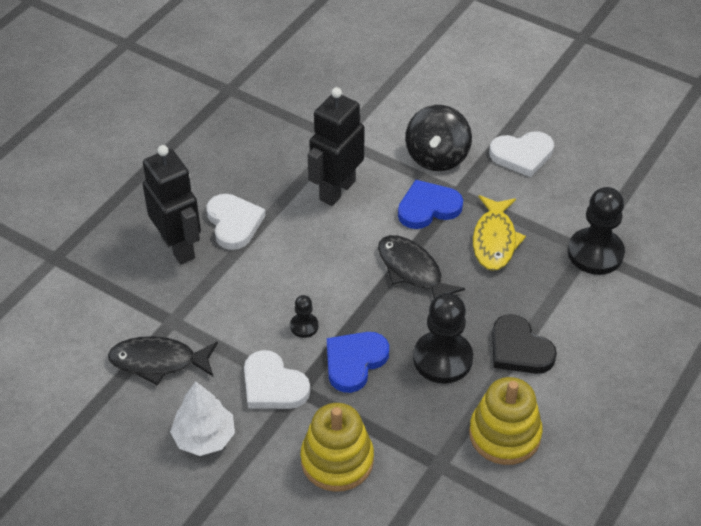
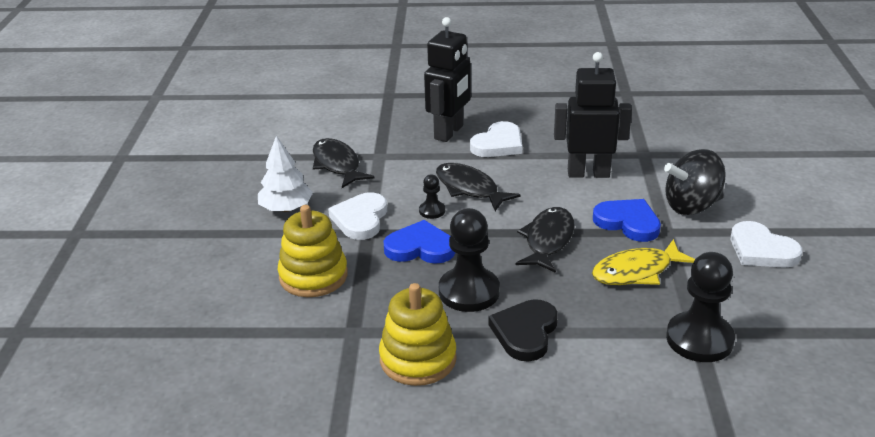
camera: 60 degrees right, 15 degrees down
(290, 282) = (469, 188): none -> black fish

